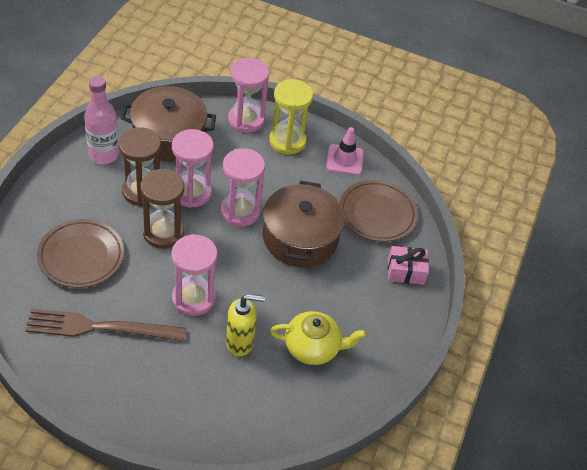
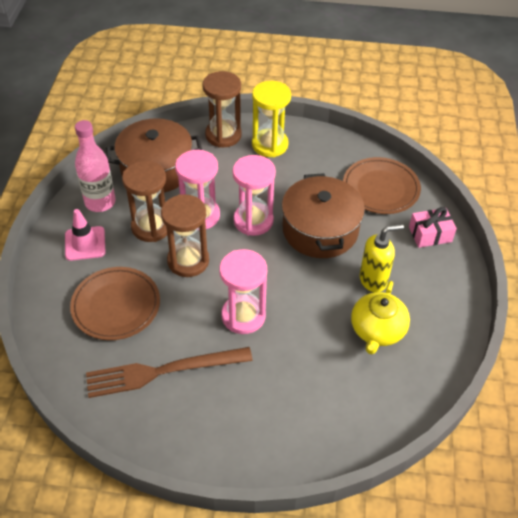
camera: 10 degrees left, 0 degrees up
(240, 342) = (306, 346): yellow soap dispenser -> yellow soap dispenser (373, 280)
(246, 120) = (223, 135): pink hourglass -> brown hourglass
(313, 347) = (377, 330): yellow teapot -> yellow teapot turned 120 degrees clockwise
(344, 160) = (329, 148): pink traffic cone -> pink traffic cone (85, 243)

